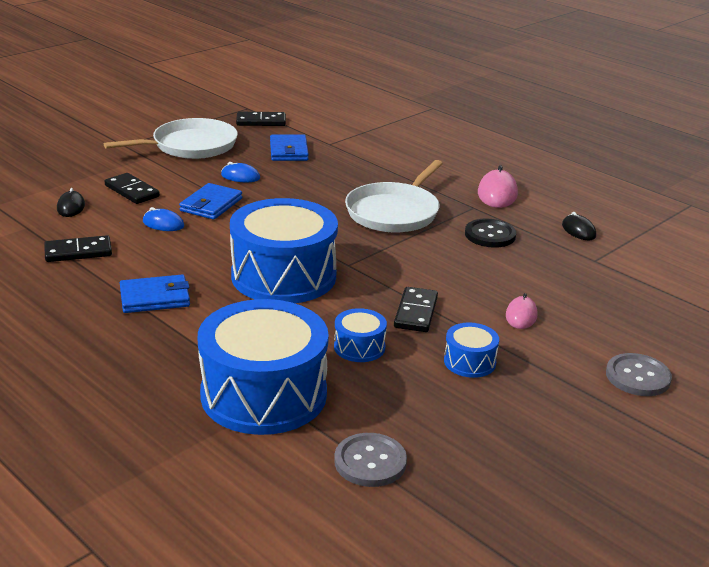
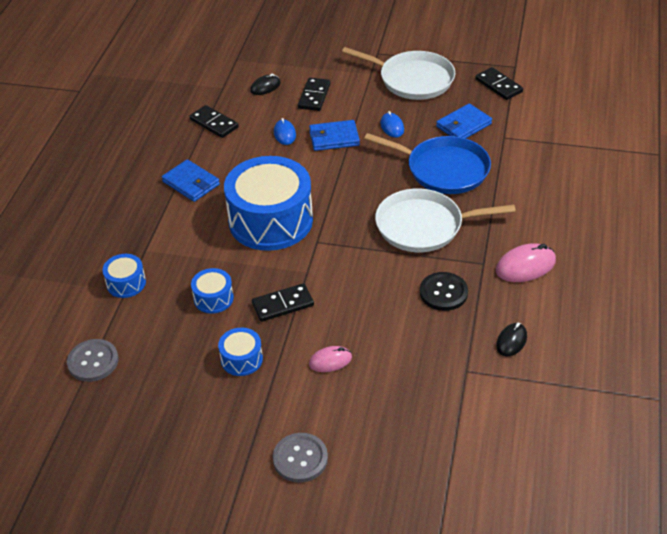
camera: 60 degrees right, 15 degrees up
(264, 394) = (126, 283): blue drum -> blue drum, size x0.44
(333, 178) = (443, 169): none -> blue pan

